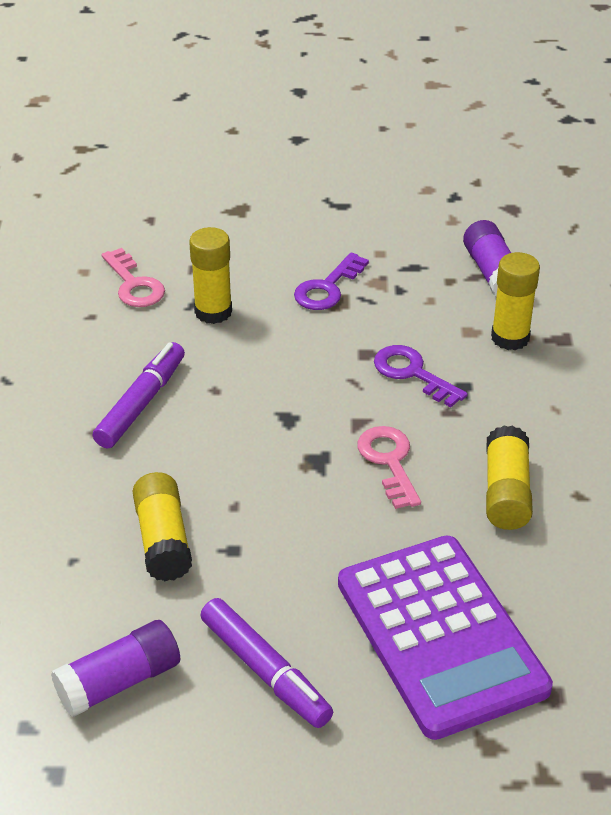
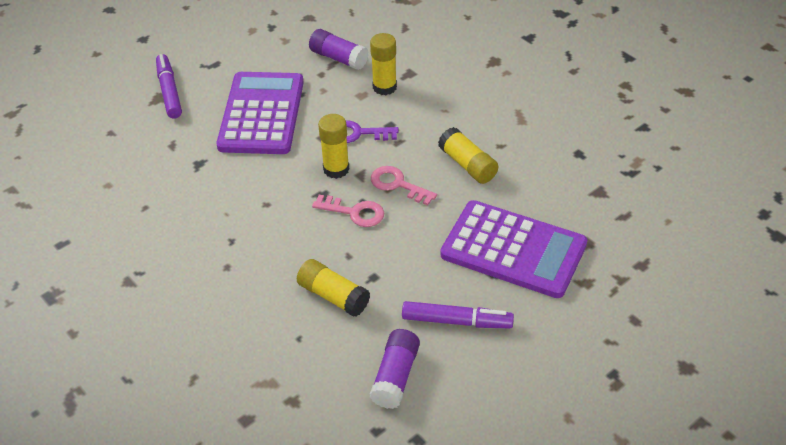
camera: 40 degrees left, 5 degrees up
(134, 284) = (148, 175): pink key -> pink key (354, 212)
(141, 403) = (234, 236): purple marker -> purple marker (169, 91)
(213, 312) = (214, 163): yellow glue stick -> yellow glue stick (336, 169)
(328, 288) = (261, 114): purple key -> purple calculator

